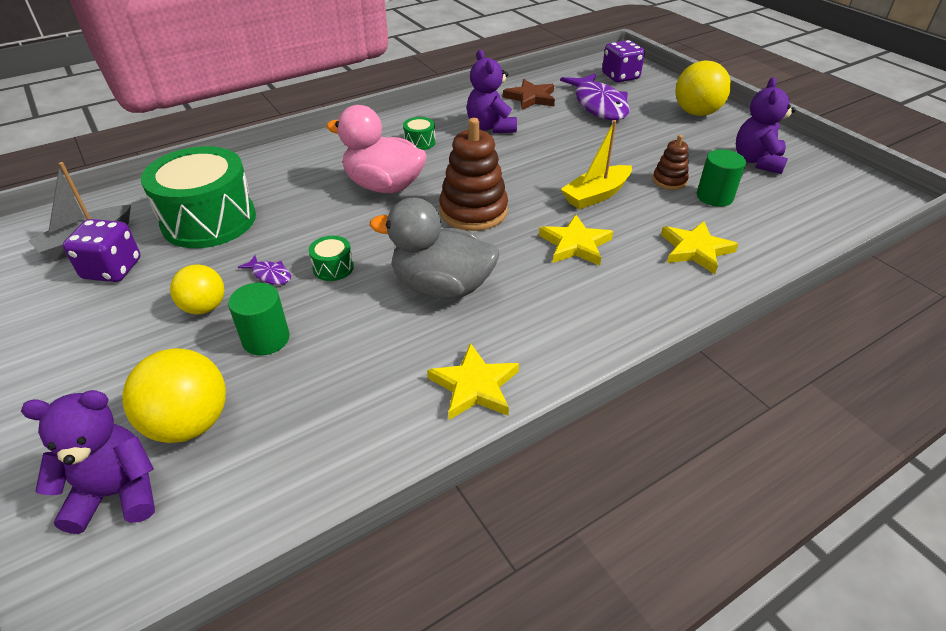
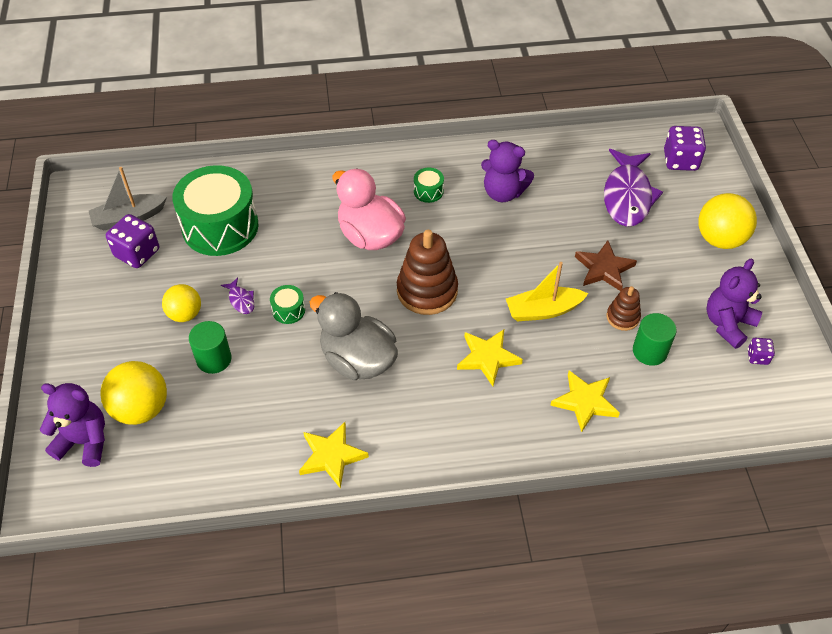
camera: 25 degrees right, 10 degrees up
(490, 127) = (503, 193): purple teddy bear -> purple teddy bear turned 75 degrees counterclockwise
(531, 98) = (567, 164): brown star -> brown star (604, 269)
(802, 175) = (757, 357): none -> purple dice

